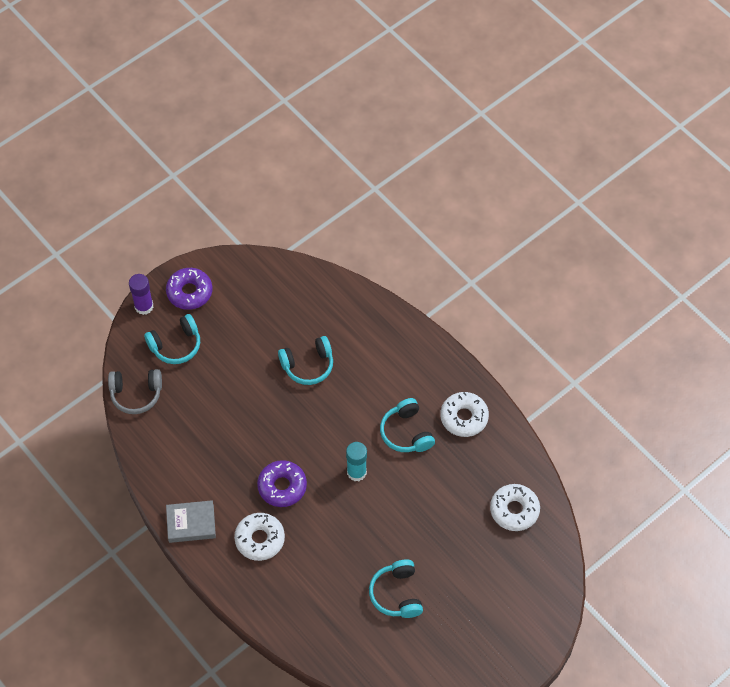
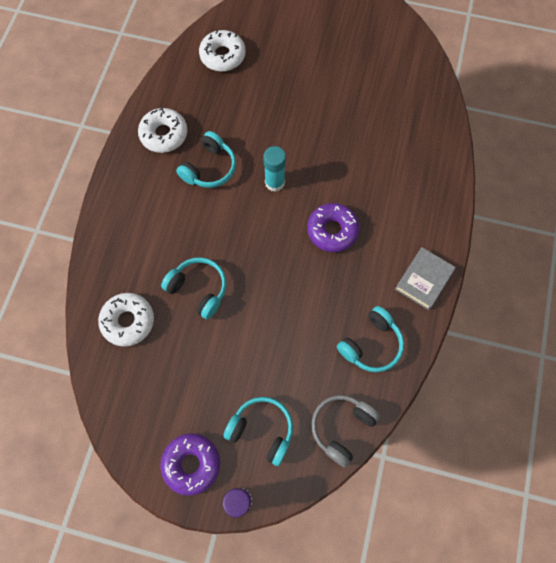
camera: 125 degrees left, 10 degrees up
(136, 394) = (342, 428): grey headphones -> grey headphones turned 105 degrees counterclockwise
(191, 523) = (423, 280): grey book -> grey book turned 75 degrees clockwise
(260, 539) = (392, 216): white donut -> white donut (128, 321)
(397, 594) = (354, 92): turquoise headphones -> turquoise headphones (371, 344)

